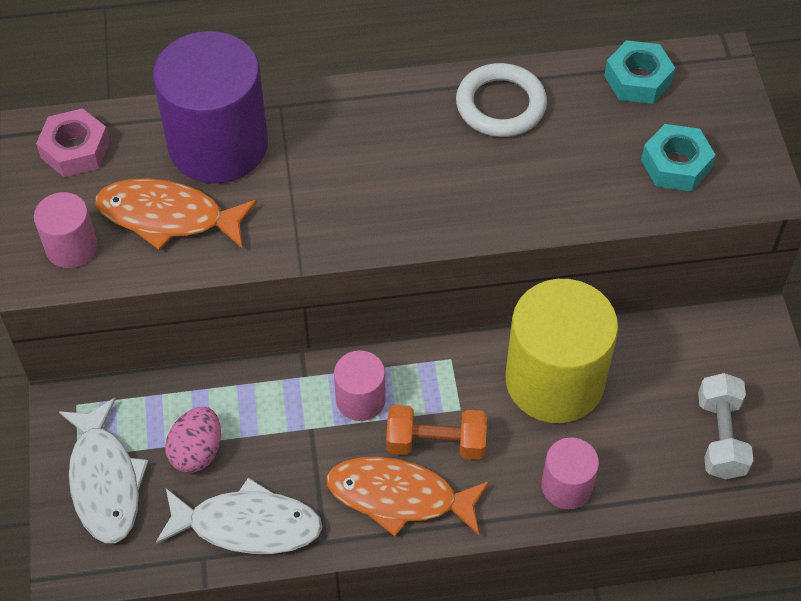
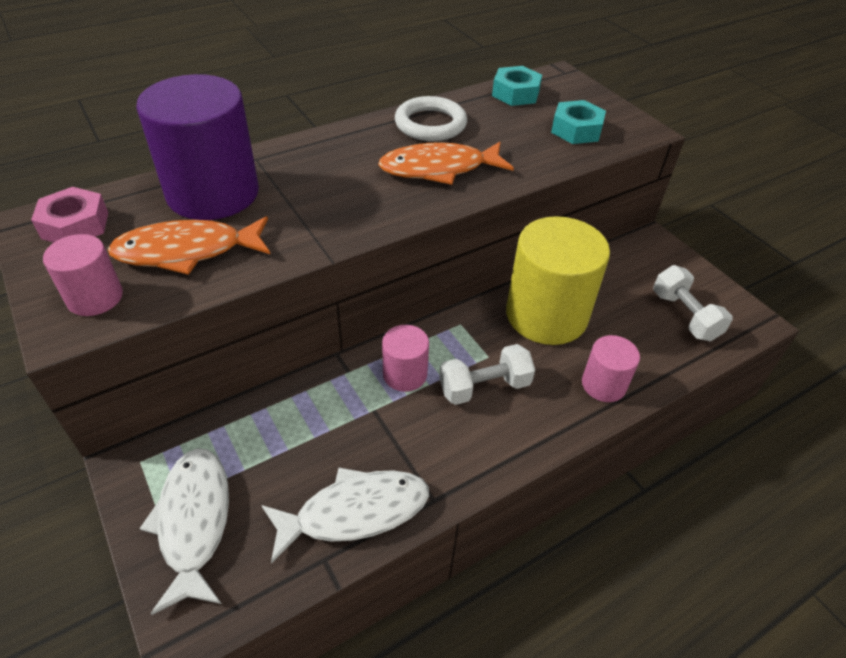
camera: 25 degrees left, 10 degrees down
(105, 481) = (194, 522): white fish -> white fish turned 150 degrees counterclockwise
(197, 451) = (277, 463): pink egg -> none
(399, 497) = (478, 438): orange fish -> orange fish (439, 169)
(436, 443) = (484, 387): orange dumbbell -> white dumbbell

